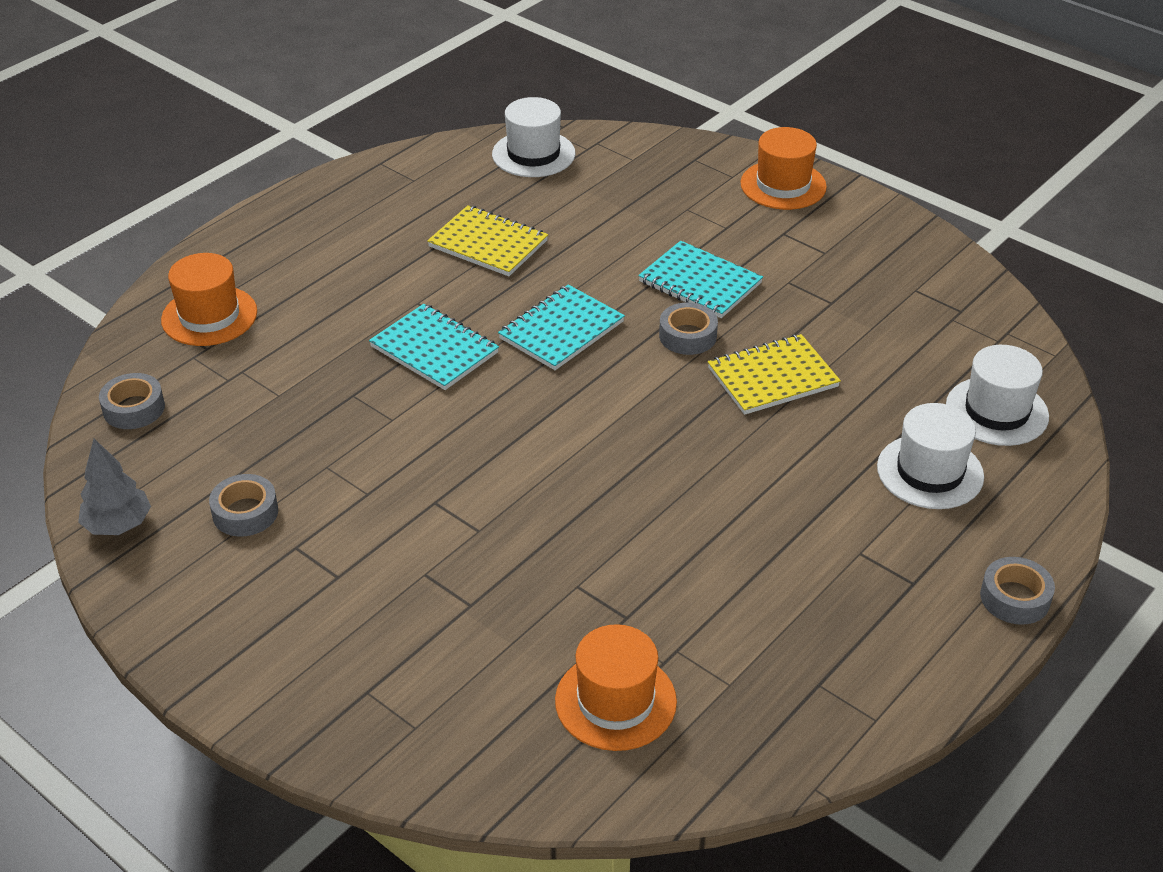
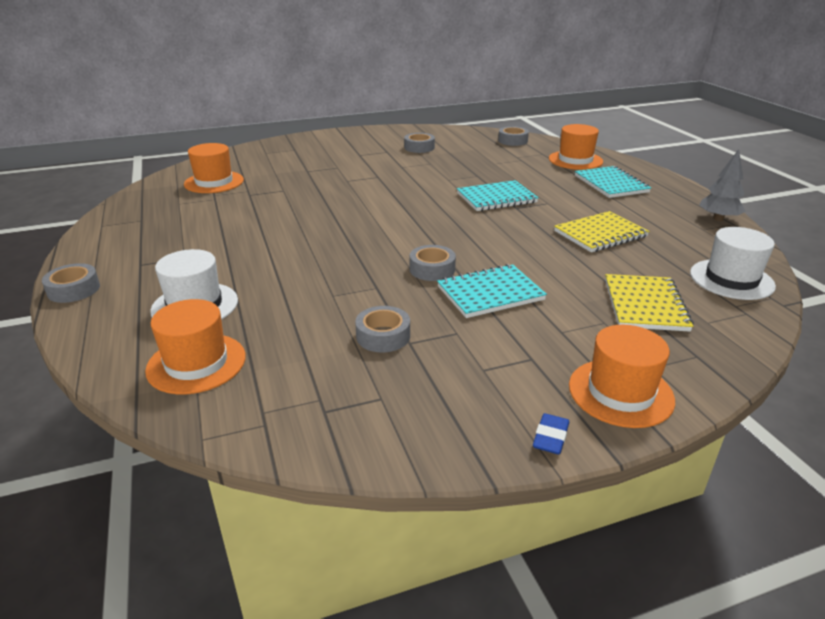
camera: 120 degrees right, 10 degrees down
(118, 525) = (439, 131): grey tree -> grey tree (718, 219)
(561, 330) = (480, 233): turquoise notebook -> turquoise notebook (611, 184)
(772, 377) = (355, 284): yellow notebook -> yellow notebook (645, 305)
(839, 321) = (383, 336): none -> grey tape
(867, 204) = (550, 437): none -> blue eraser
(996, 411) = (196, 363): white hat -> orange hat

